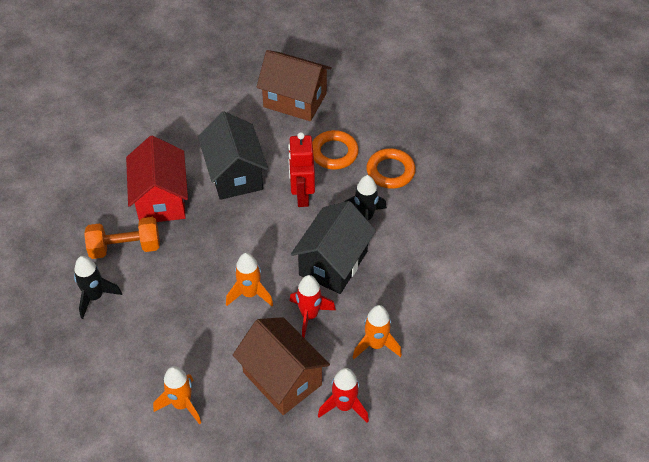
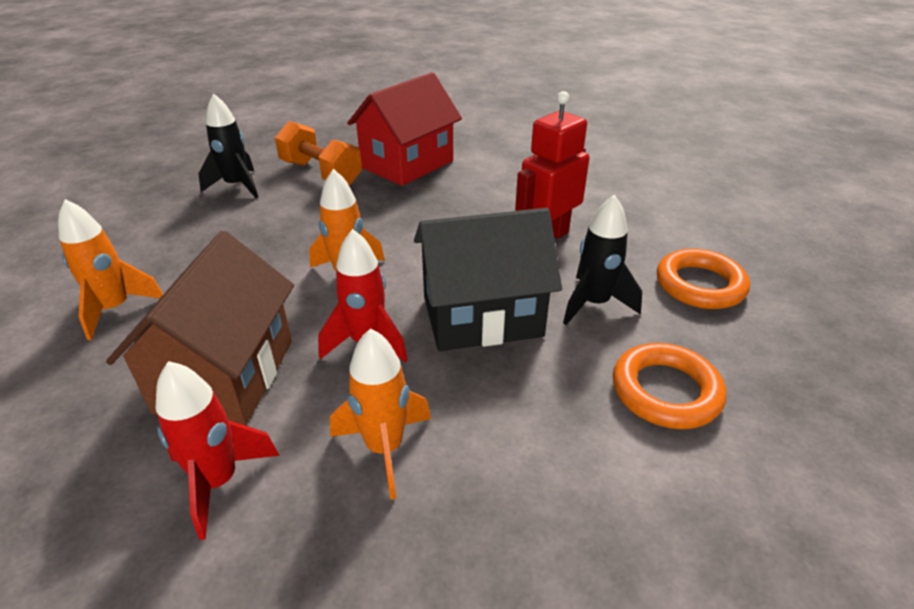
camera: 50 degrees right, 15 degrees down
(235, 174) = (502, 185): black house -> none
(295, 100) = (657, 172): brown house -> none
(334, 153) = (643, 229): orange ring -> orange ring (665, 391)

